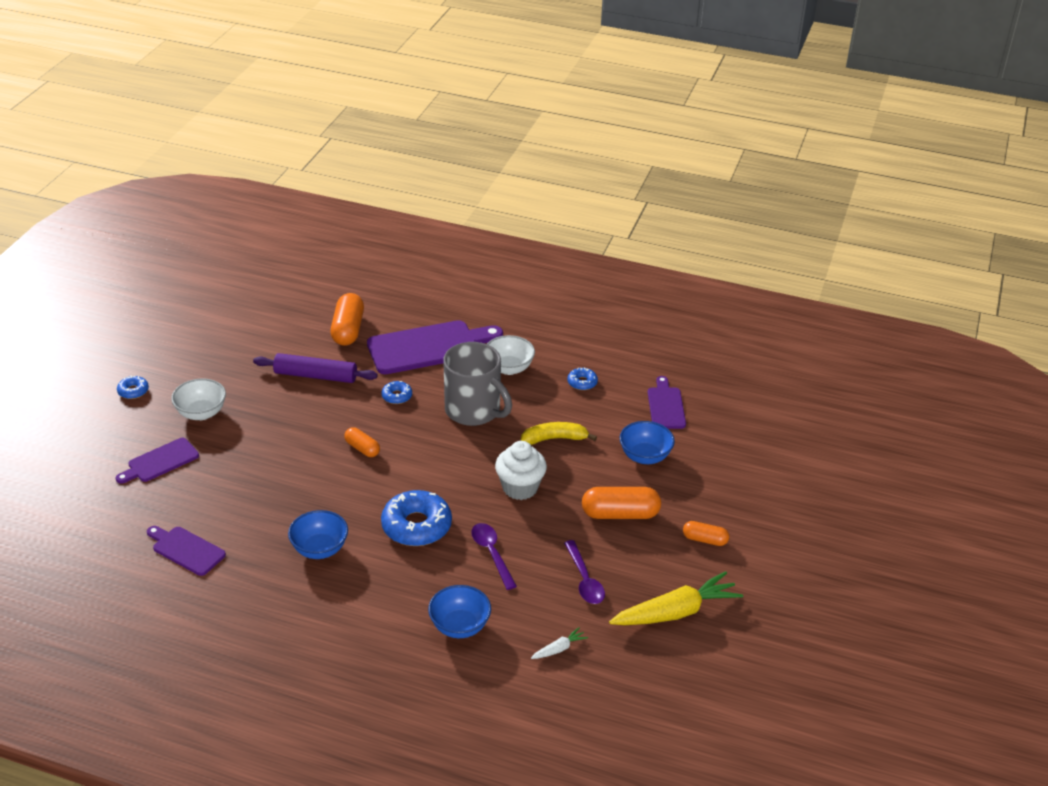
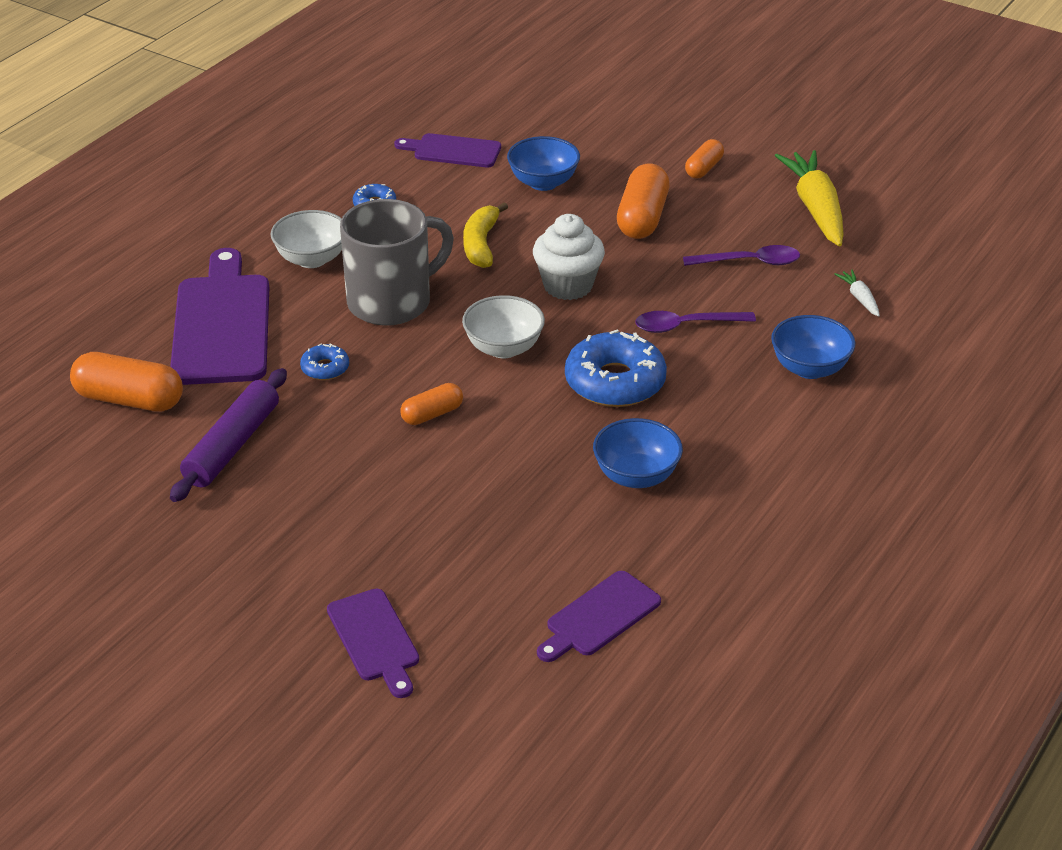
camera: 75 degrees left, 0 degrees up
(133, 391) = (162, 669): blue donut -> none
(201, 413) = (267, 583): white bowl -> white bowl (503, 348)

